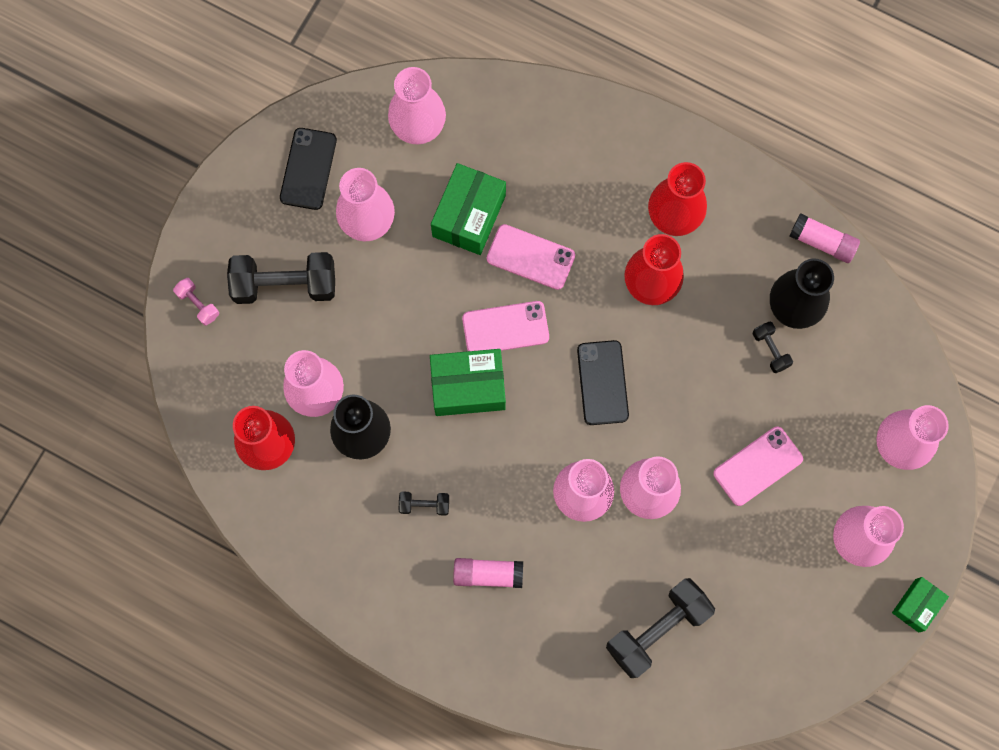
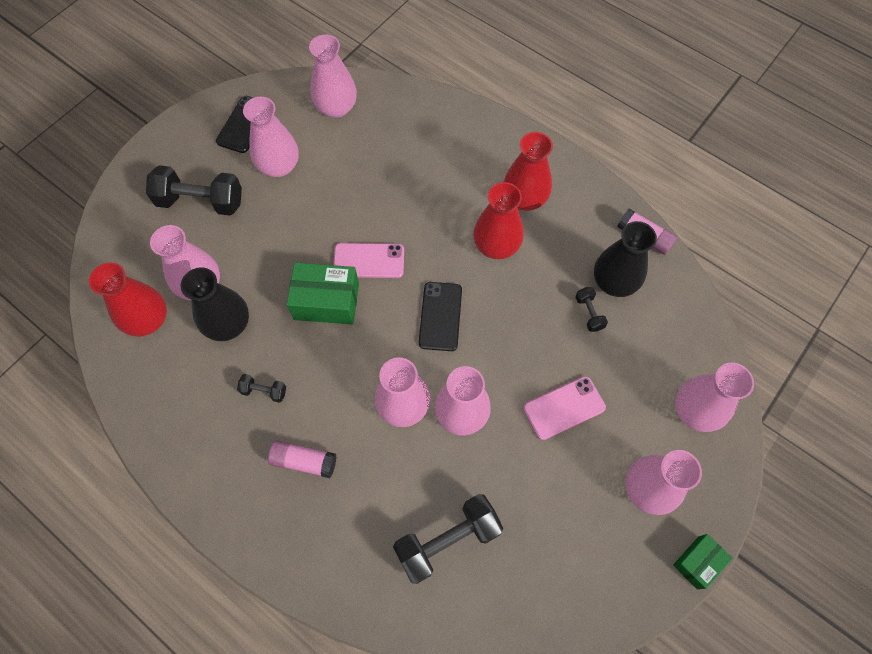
camera: 10 degrees right, 10 degrees down
(198, 304) = (128, 205): pink dumbbell -> none
(469, 216) = (359, 175): green box -> none
(530, 257) = (401, 211): pink phone -> none

